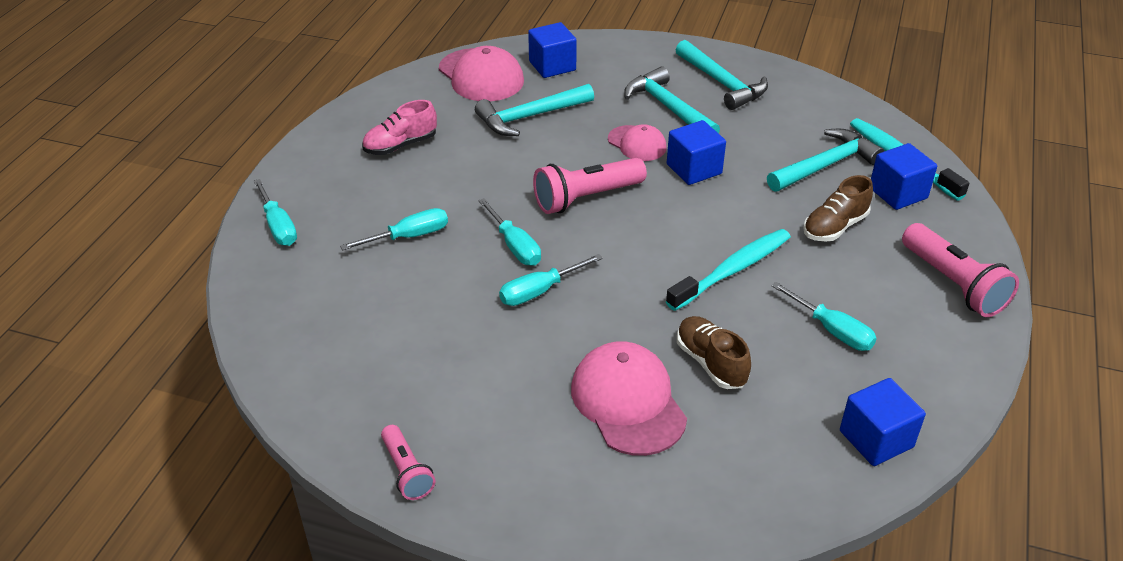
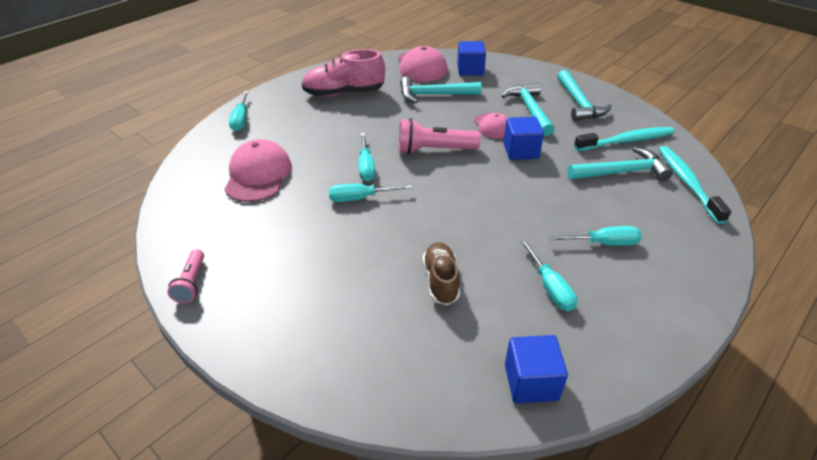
camera: 25 degrees right, 0 degrees up
(400, 145) = (344, 93): pink shoe -> pink shoe, size x1.57
(410, 236) = (308, 144): turquoise screwdriver -> turquoise screwdriver (604, 243)
(628, 402) = (363, 288): pink cap -> pink cap (258, 175)
(732, 270) = (502, 223): turquoise toothbrush -> turquoise toothbrush (626, 141)
(835, 227) = (601, 215): brown shoe -> none
(898, 193) = (669, 205): blue cube -> none
(953, 284) = (675, 284): pink flashlight -> none

